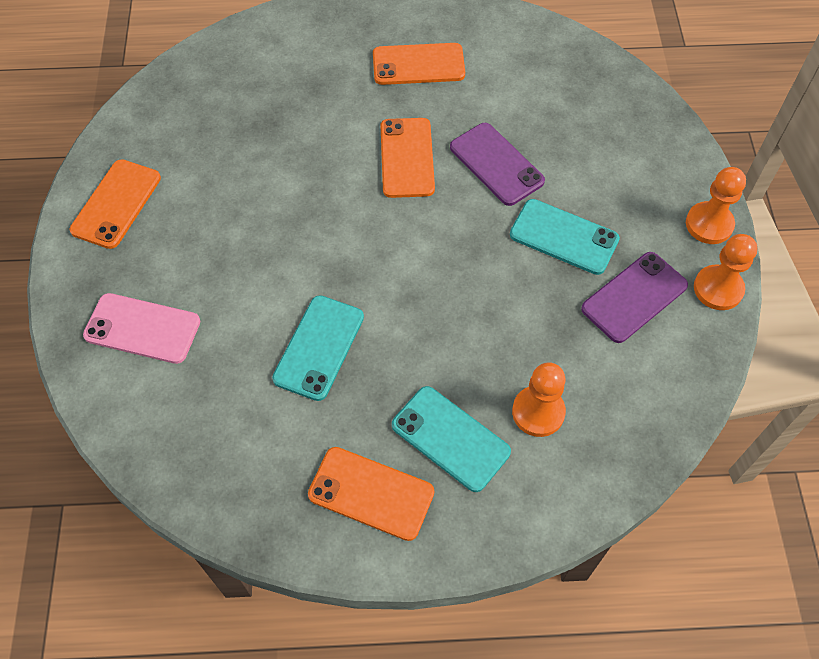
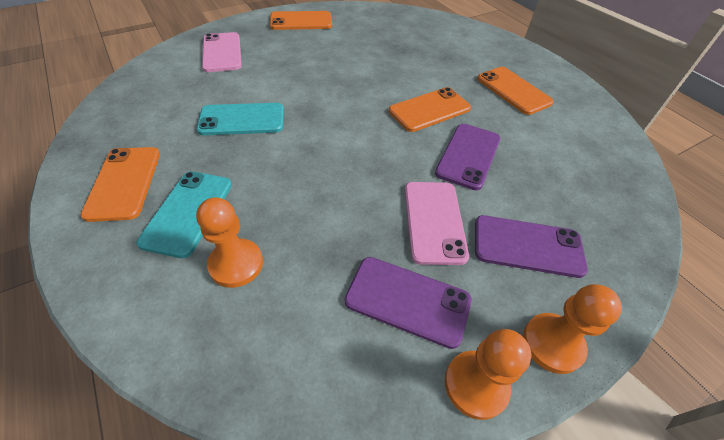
camera: 60 degrees right, 10 degrees down
(564, 237) = (434, 221): turquoise phone -> pink phone
(622, 185) = (527, 246): none -> purple phone

